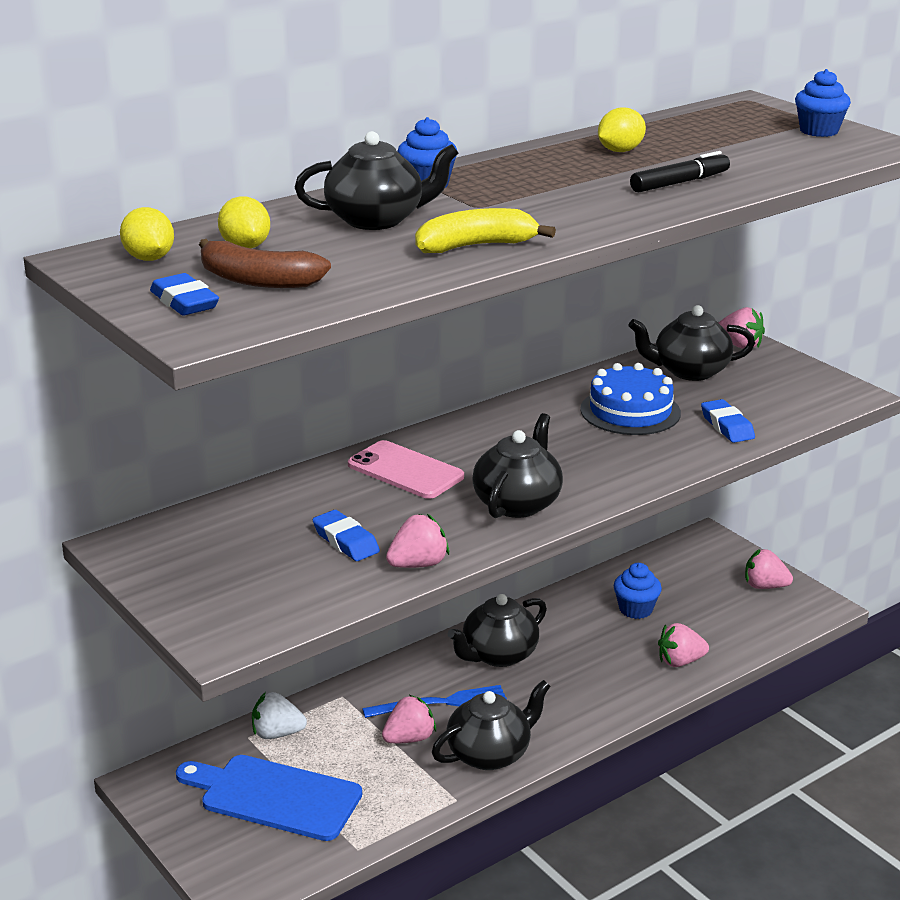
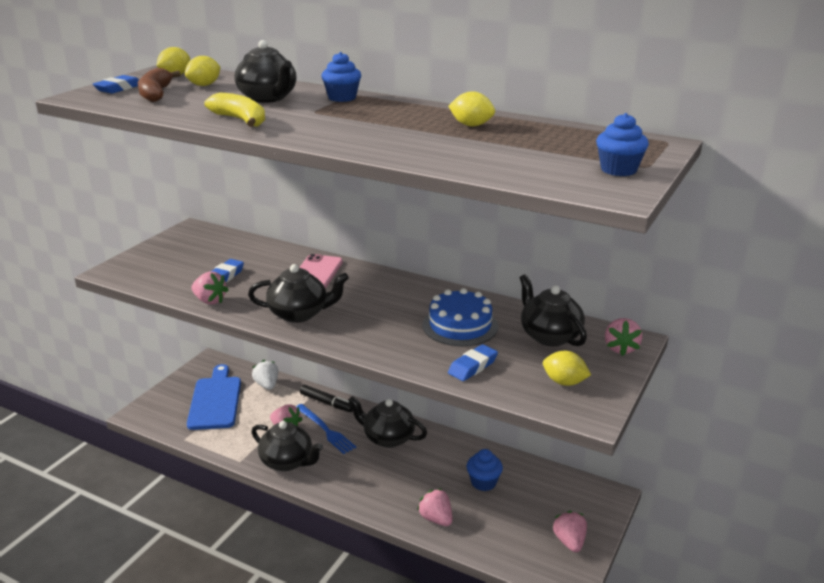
camera: 65 degrees right, 0 degrees up
(679, 183) = (420, 146): black marker -> black marker (327, 403)
(787, 389) = (564, 382): none -> yellow lemon

